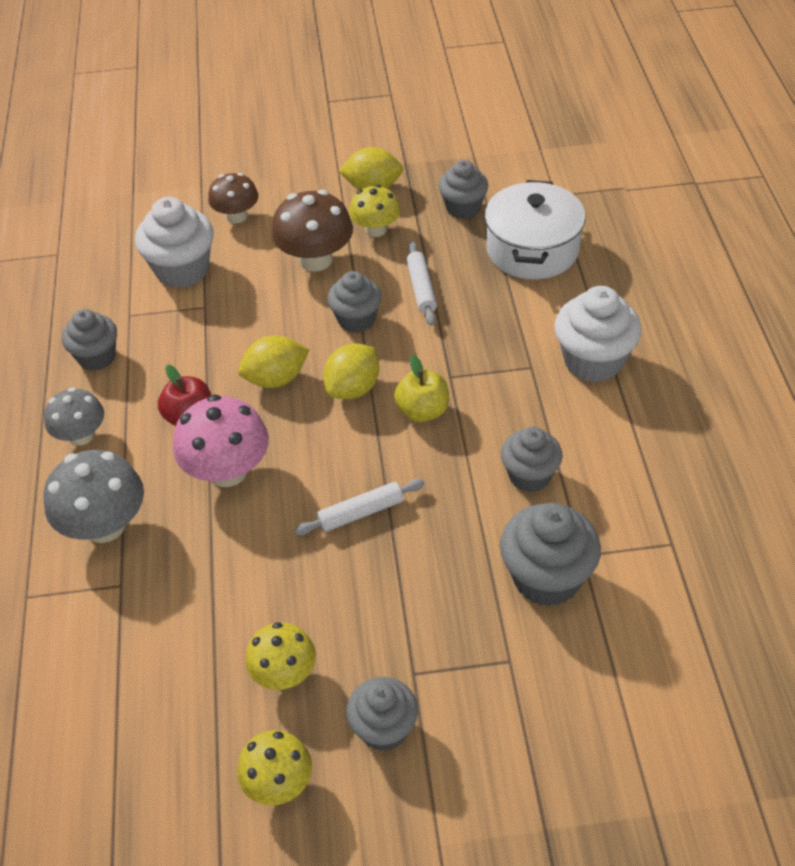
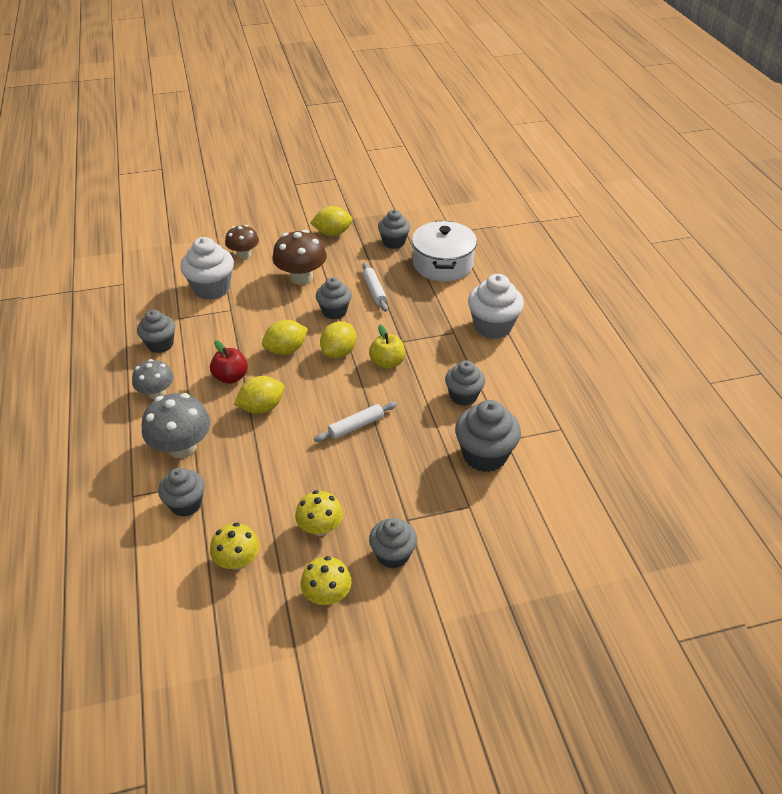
camera: 10 degrees left, 5 degrees down
(98, 617) = (186, 504): none -> grey cupcake
(227, 471) = (262, 407): pink mushroom -> yellow lemon
(375, 229) = (338, 258): yellow mushroom -> yellow mushroom (237, 561)

